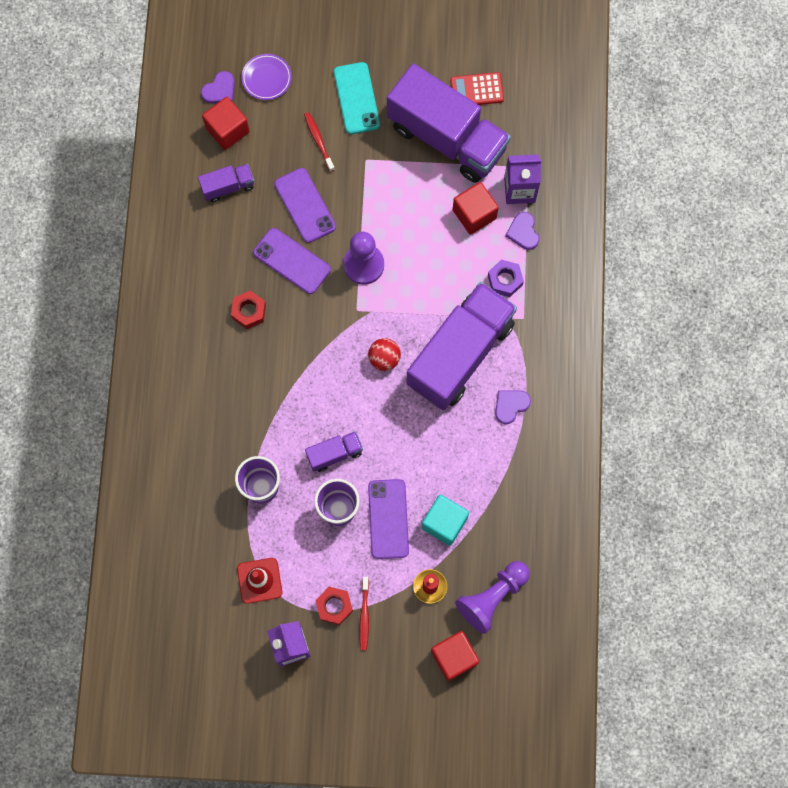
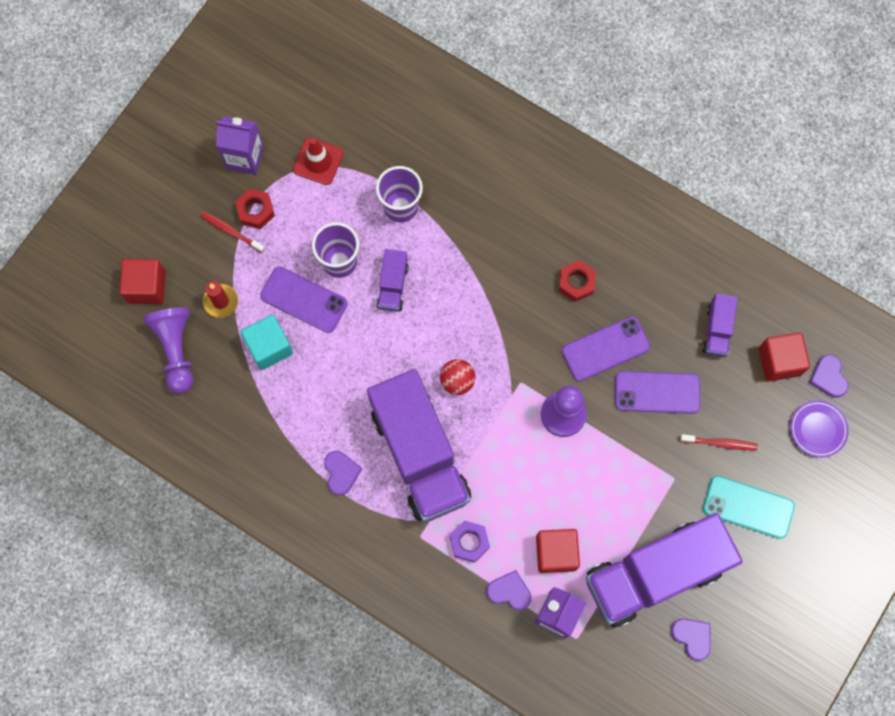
camera: 120 degrees right, 0 degrees up
(477, 90) = (692, 637): red calculator -> purple heart

